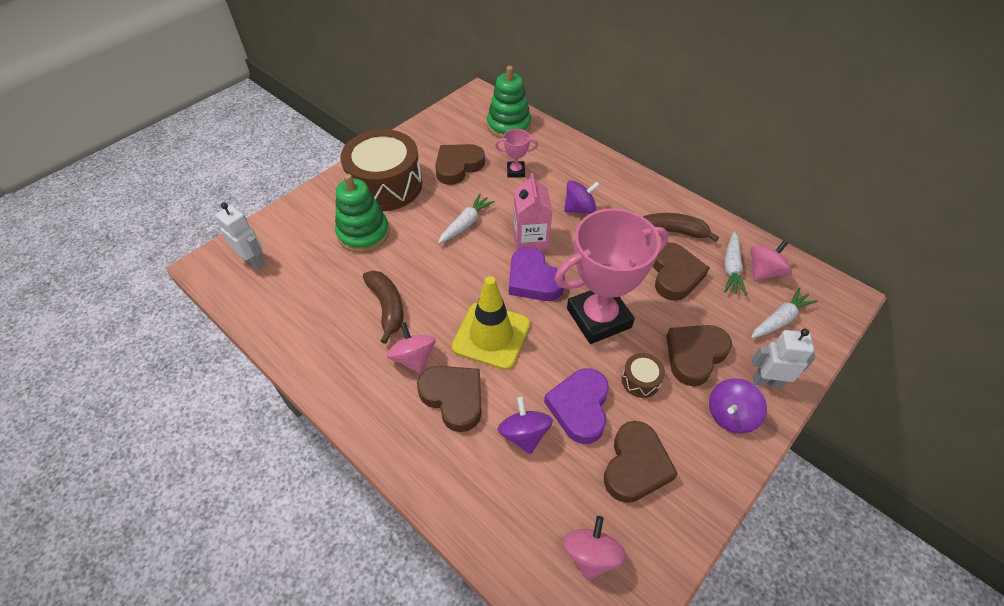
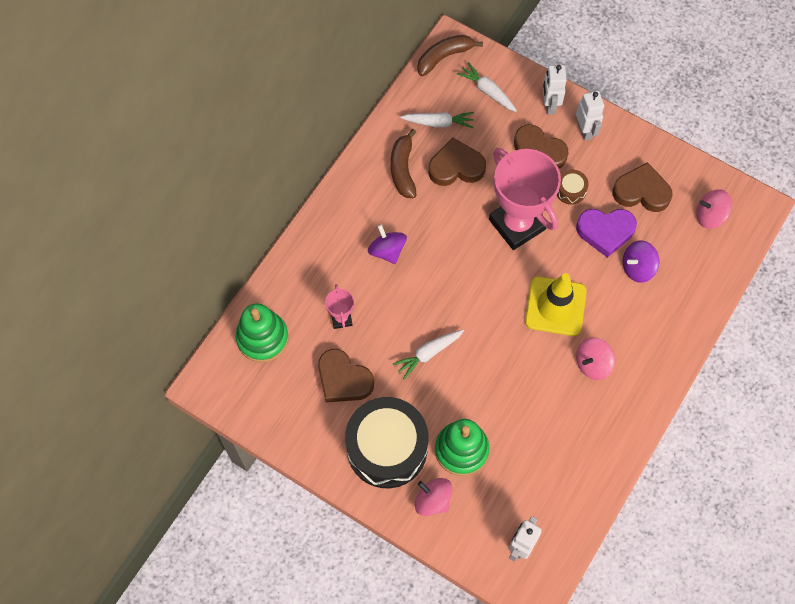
camera: 100 degrees left, 15 degrees up
(386, 185) = (387, 448): brown drum -> black drum
(387, 307) = (546, 400): brown banana -> brown banana (444, 57)
(453, 398) = (621, 324): brown heart -> none
(466, 224) = (428, 353): white carrot -> white carrot turned 60 degrees counterclockwise
(530, 240) = (438, 290): pink carton -> none
(533, 280) = (487, 281): purple heart -> none
(730, 415) = (585, 131): purple spinning top -> white robot
(764, 271) = (437, 98): pink spinning top -> pink spinning top (432, 500)

